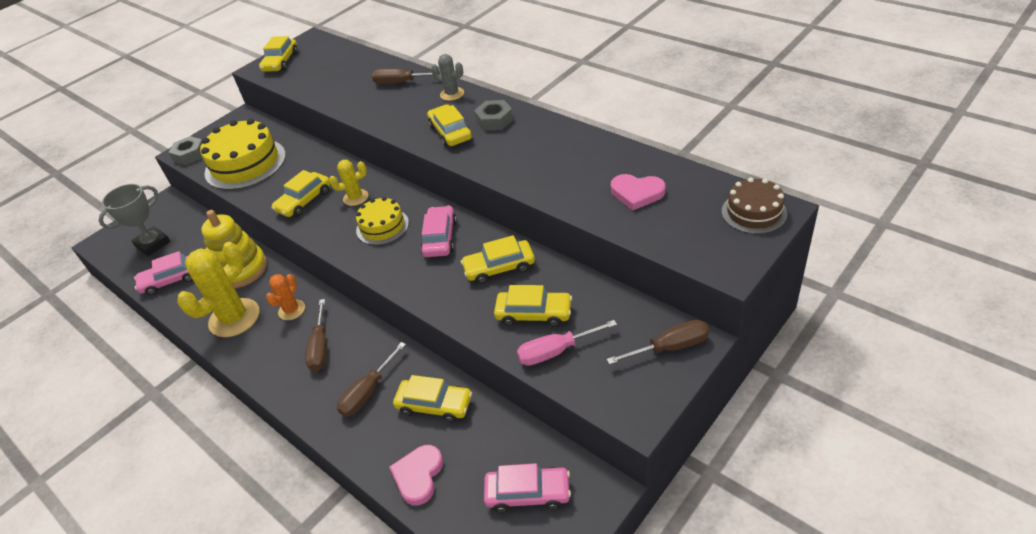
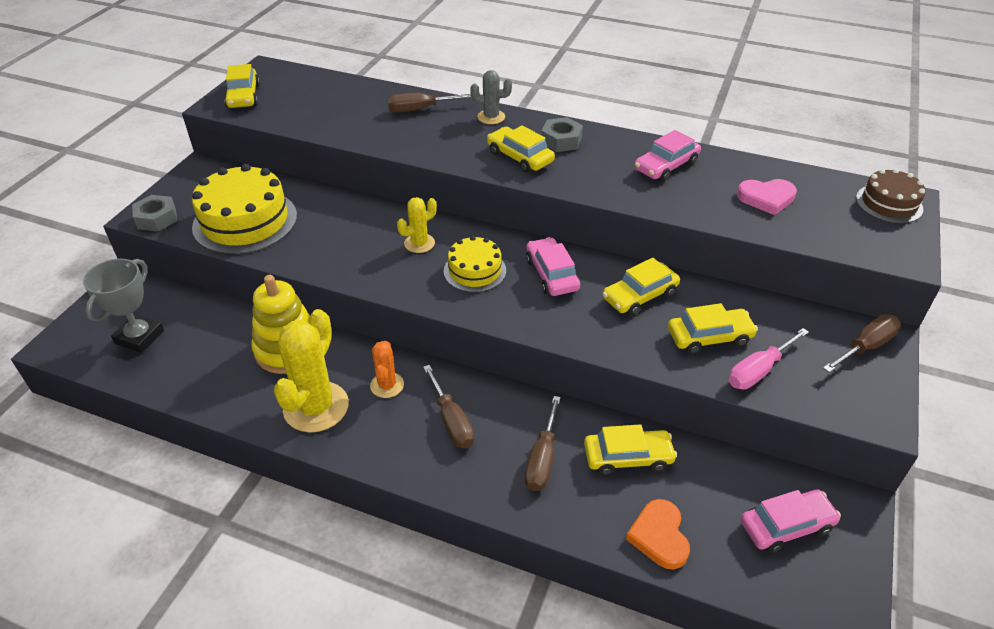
camera: 25 degrees left, 0 degrees up
(171, 280) = (196, 376): pink car -> pink car (666, 166)
(304, 201) = (355, 254): yellow car -> none
(418, 476) = (659, 536): pink heart -> orange heart

